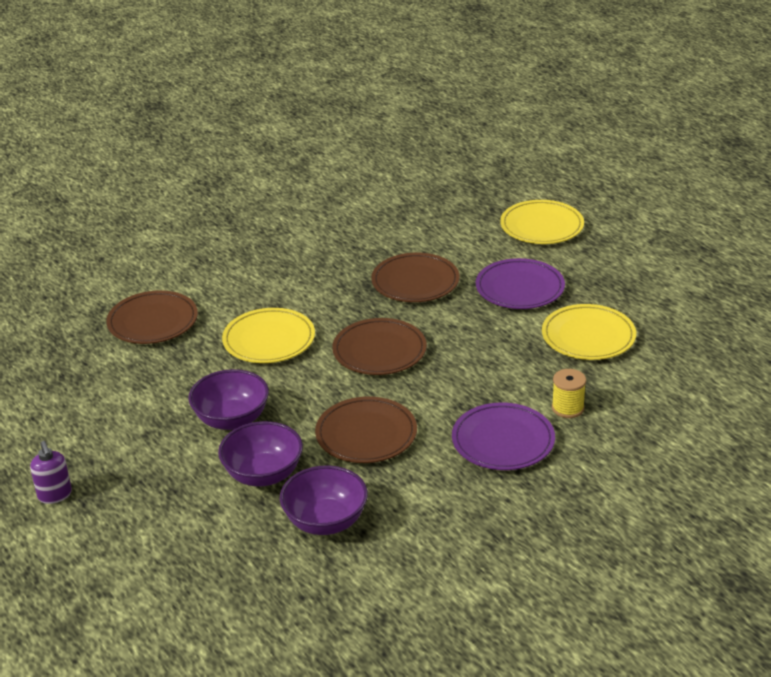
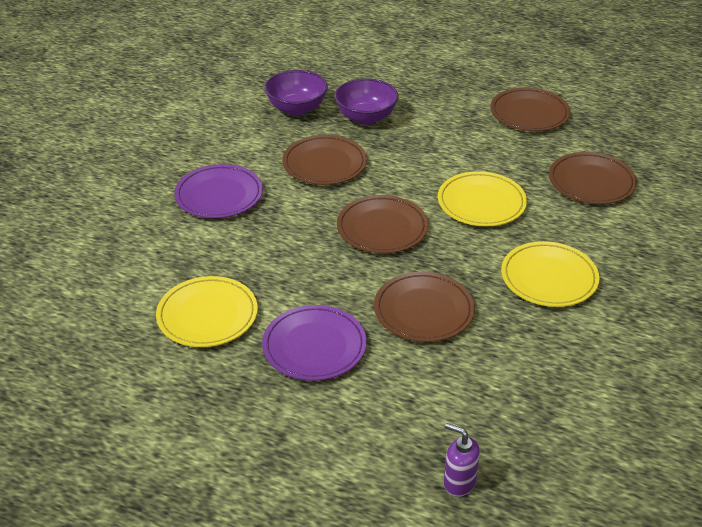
camera: 145 degrees right, 5 degrees up
(55, 495) = (475, 66): purple soap dispenser -> purple soap dispenser (459, 482)
(96, 408) = (529, 113): none -> brown plate
(231, 419) = (430, 139): purple bowl -> none
(541, 226) = (359, 454): yellow plate -> yellow plate (549, 278)
(567, 408) = (184, 239): yellow spool -> none

